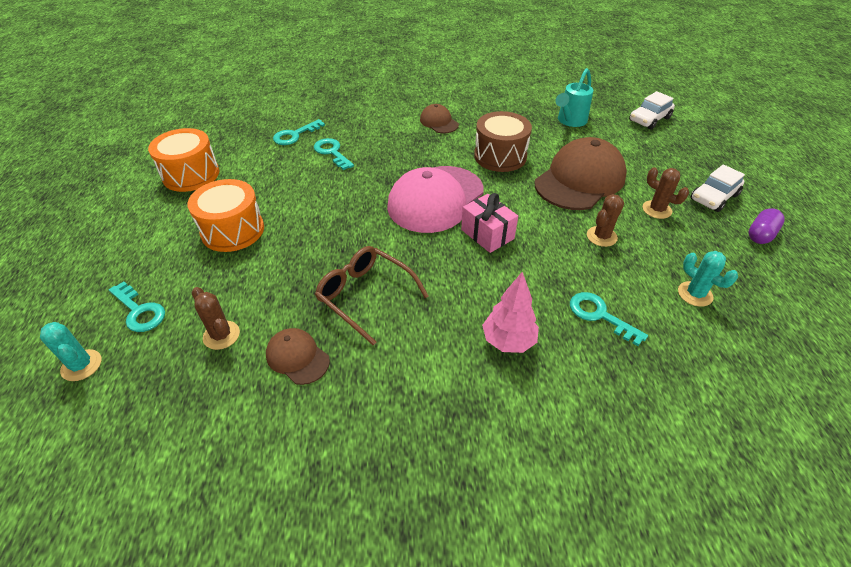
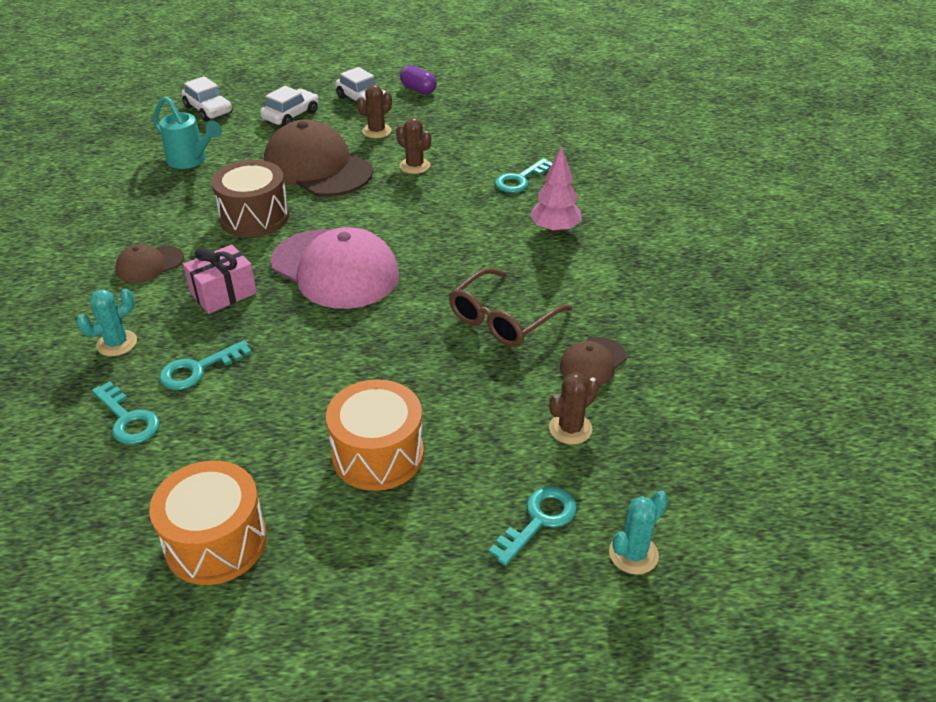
camera: 90 degrees left, 5 degrees down
(487, 234) = (405, 234): pink gift -> pink gift (223, 293)
(661, 159) = (291, 116): none -> white car
(695, 294) = (492, 132): turquoise cactus -> turquoise cactus (117, 343)

